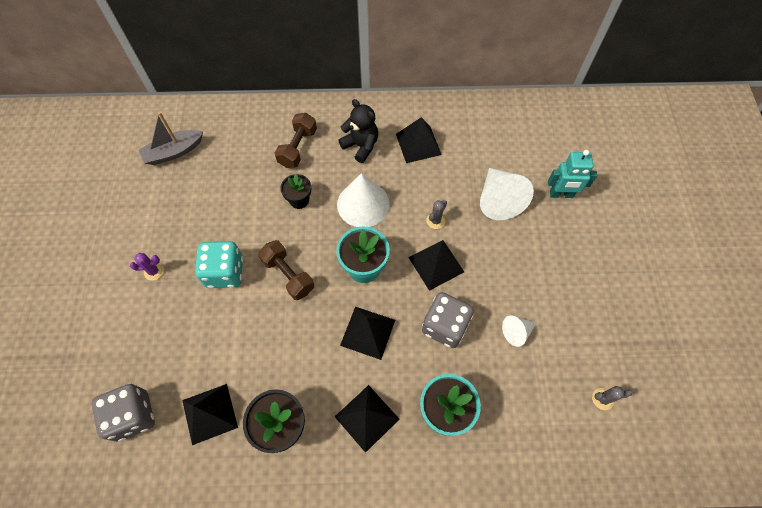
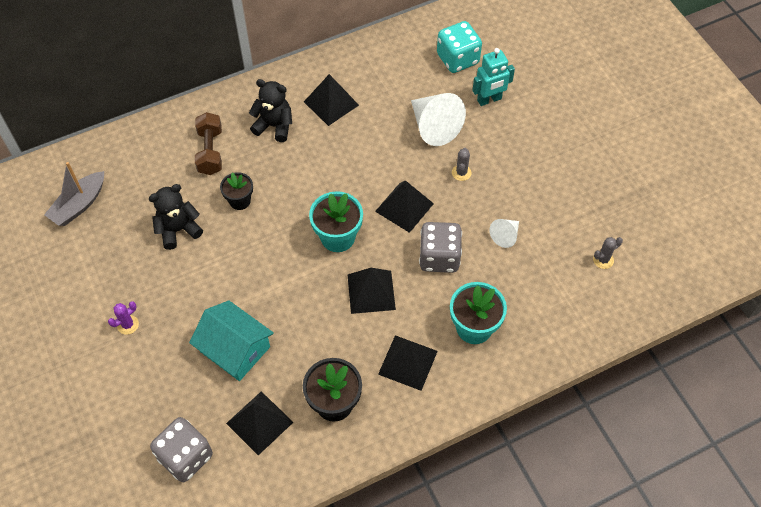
camera: 25 degrees left, 5 degrees down
(225, 272) = (202, 296): turquoise dice -> turquoise dice (457, 59)
(225, 333) = (235, 349): none -> turquoise house
(237, 205) = (178, 230): none -> black teddy bear
(288, 275) = (267, 273): brown dumbbell -> none
(363, 204) = (306, 180): white cone -> none
(435, 221) = (384, 168): grey cactus -> grey cactus (461, 173)

